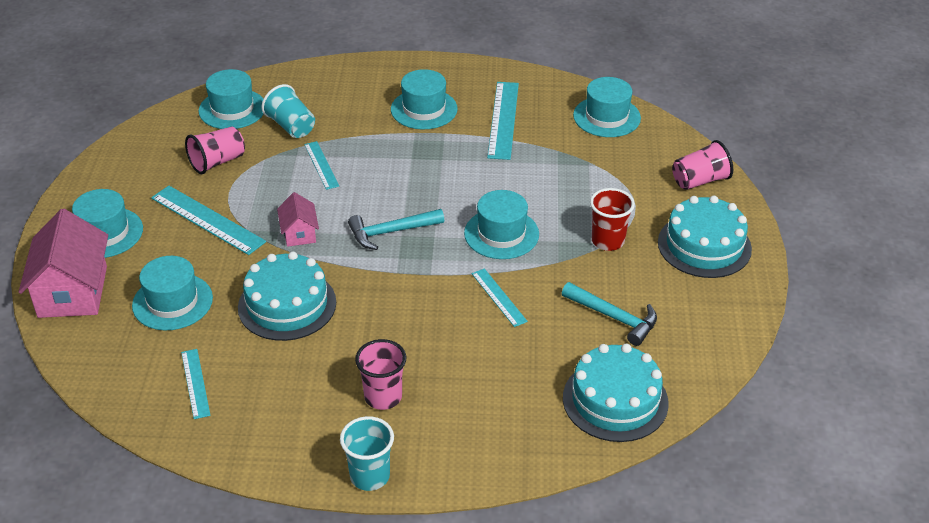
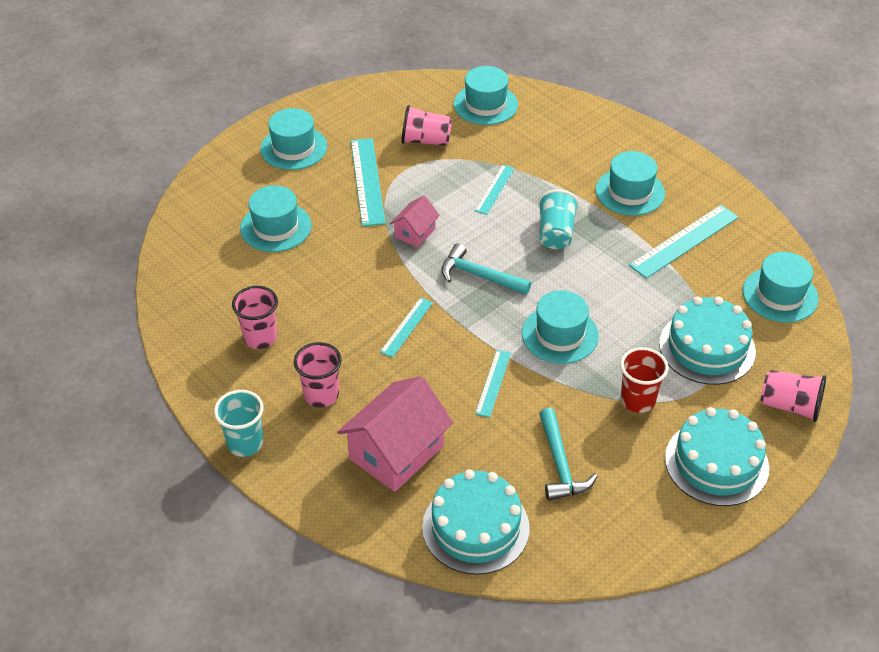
camera: 45 degrees right, 5 degrees up
(72, 291) = (227, 178): pink house -> pink house (396, 452)
(195, 383) = (222, 295): turquoise ruler -> turquoise ruler (406, 327)
(274, 392) = (260, 338): none -> pink cup
(287, 305) = (342, 281): turquoise cake -> turquoise cake (707, 347)
(291, 126) = (511, 144): turquoise cup -> turquoise cup (555, 233)

